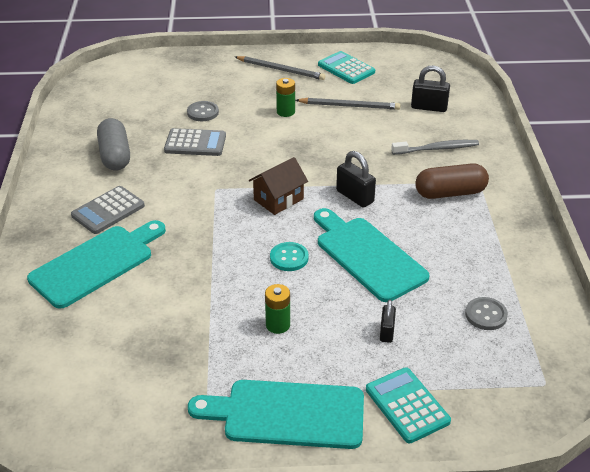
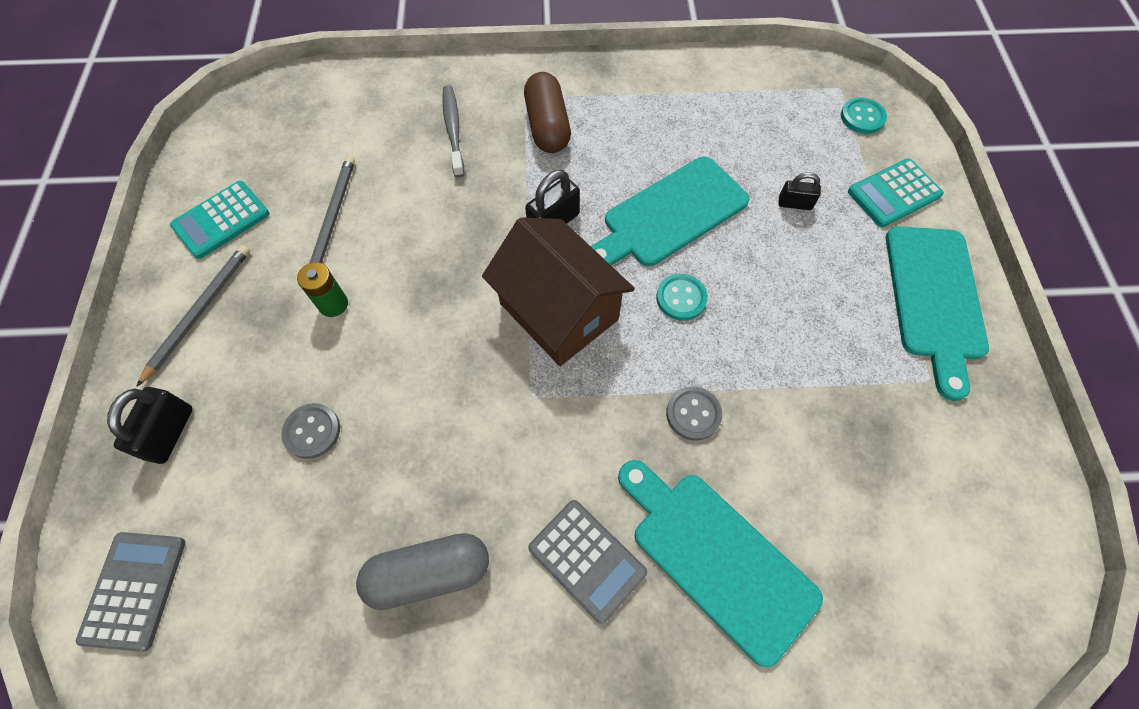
camera: 90 degrees left, 25 degrees up
(195, 143) = (406, 436): grey calculator -> grey calculator (134, 590)
(278, 199) = (558, 311): brown house -> brown house, size x1.70
(278, 325) = (803, 309): green battery -> none
(429, 107) = (353, 129): black padlock -> black padlock (169, 433)
(486, 315) = (754, 118): grey button -> grey button (693, 414)
(506, 396) = (862, 117): none -> turquoise button

